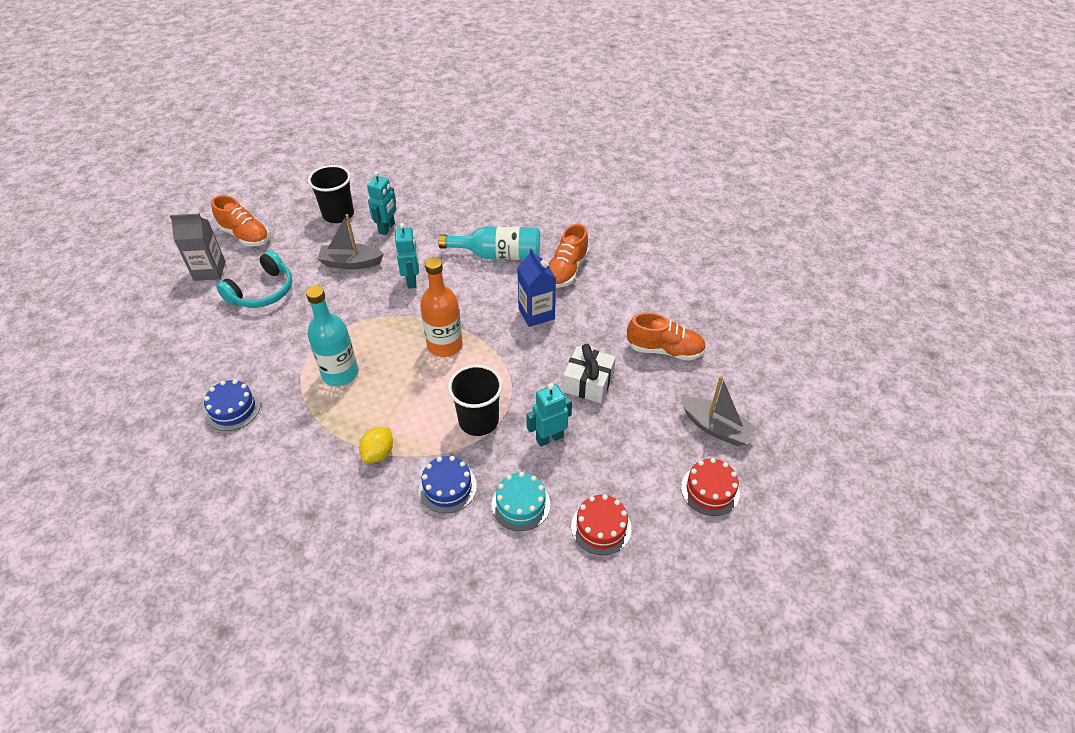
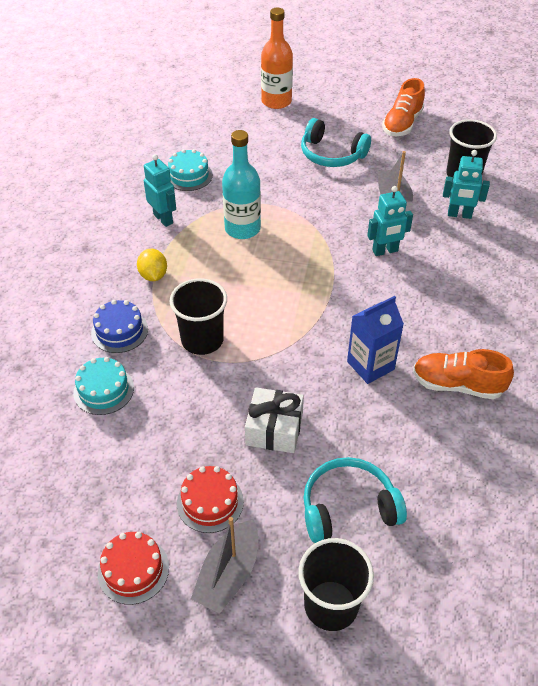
camera: 80 degrees right, 0 degrees up
(209, 271) = (346, 117): grey carton -> none
(233, 409) = (189, 176): blue cake -> turquoise cake
(379, 453) = (153, 275): yellow lemon -> yellow lemon turned 60 degrees clockwise
(445, 345) = (298, 295): orange bottle -> orange bottle (276, 101)
(498, 255) = (457, 315): turquoise bottle -> none
(549, 438) = (188, 402): turquoise robot -> turquoise robot (163, 219)
(601, 527) = (79, 462): red cake -> red cake (210, 502)
(665, 350) = (348, 507): orange shoe -> turquoise headphones
(740, 373) = (331, 605): none -> black cup

